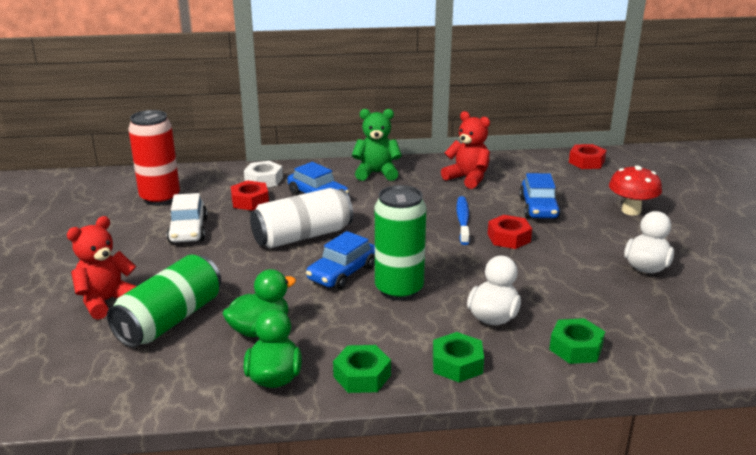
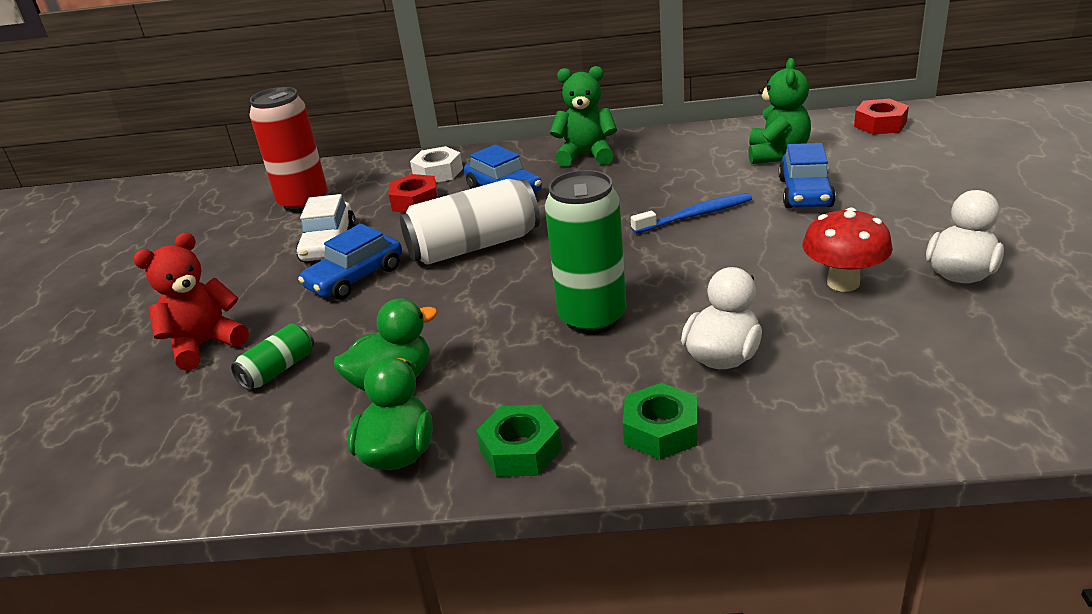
camera: 10 degrees right, 5 degrees up
(170, 320) = (278, 369): green can -> green can, size x0.51
(342, 273) = (518, 296): blue car -> blue car (355, 278)
(463, 220) = (695, 215): blue toothbrush -> blue toothbrush turned 60 degrees clockwise
(467, 178) = (709, 156): red teddy bear -> none
(508, 238) = (758, 237): red nut -> none
(516, 180) = (777, 154): none -> green teddy bear
(576, 348) = (843, 403): green nut -> none
(631, 211) = (942, 190): red mushroom -> red mushroom (843, 283)

